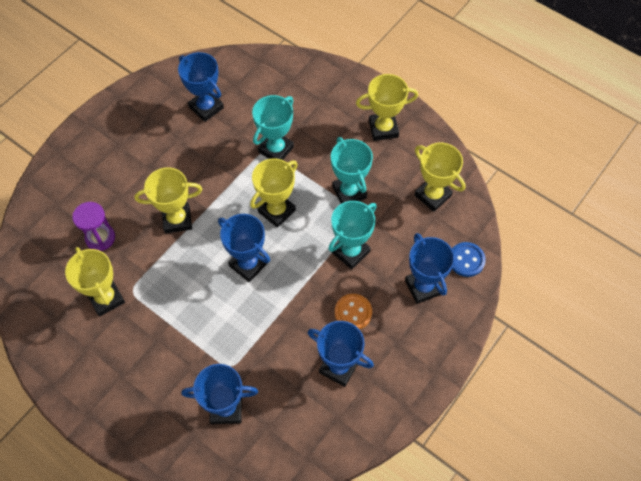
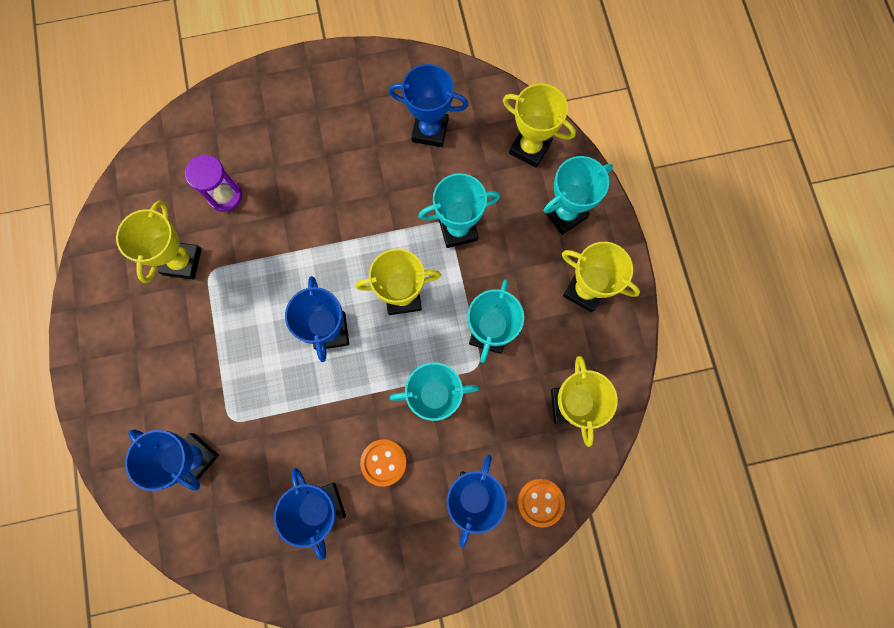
camera: 40 degrees right, 15 degrees up
(177, 220) = (305, 232): yellow trophy -> yellow trophy (530, 148)
(206, 107) = (430, 130): blue trophy -> blue trophy turned 75 degrees counterclockwise
(333, 96) = (565, 214): none -> turquoise trophy
(466, 260) = (540, 502): blue button -> orange button

